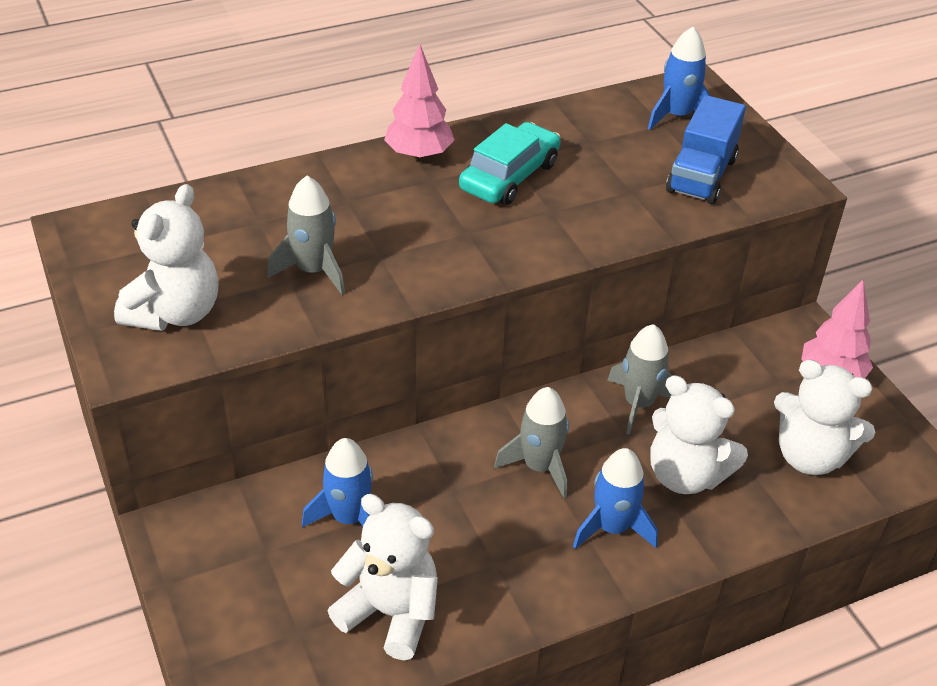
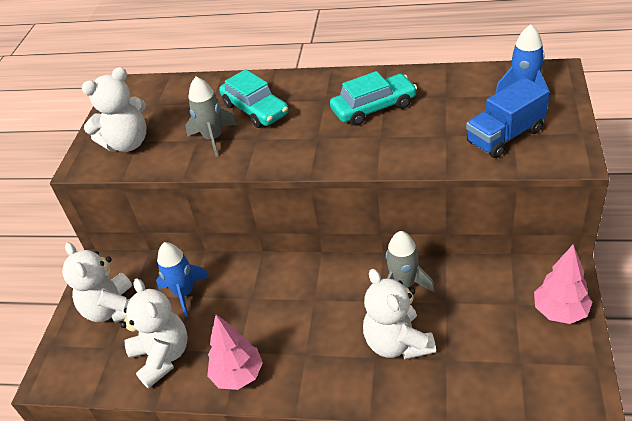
camera: 40 degrees right, 0 degrees up
(340, 216) = (255, 109): none -> turquoise car
(419, 155) = (331, 83): pink tree -> pink tree (238, 375)
(539, 467) = (310, 302): grey rocket -> none
(612, 528) = (323, 359): blue rocket -> none
(809, 456) = (496, 364): white teddy bear -> white teddy bear (113, 309)

